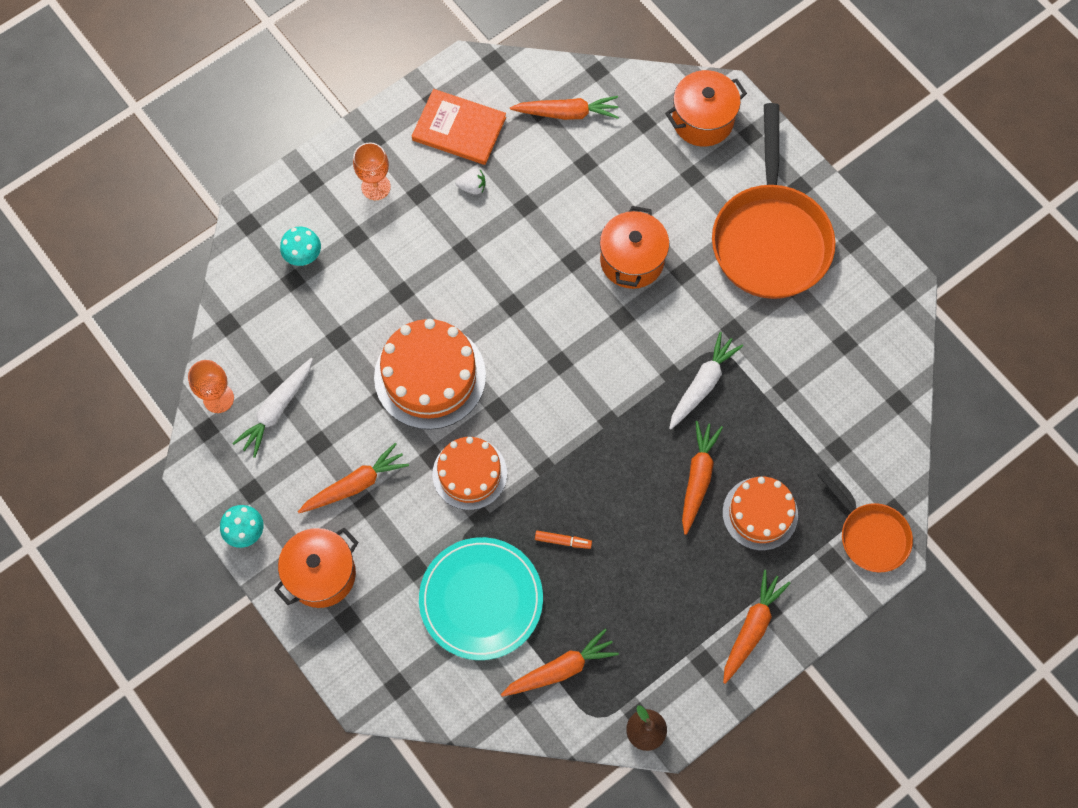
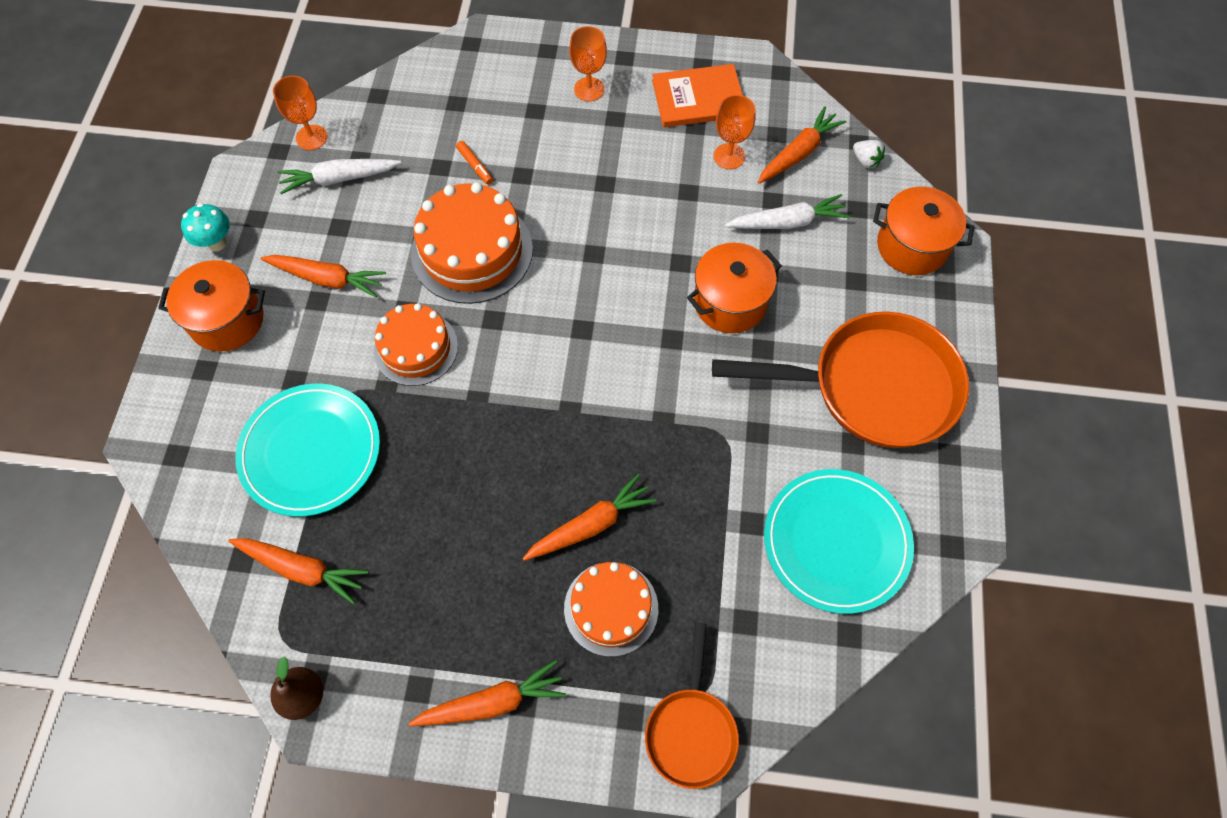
camera: 45 degrees right, 5 degrees down
(304, 257) = (482, 94): turquoise mushroom -> none
(459, 129) = (698, 98): orange book -> orange book turned 75 degrees counterclockwise
(472, 187) = (661, 146): white strawberry -> white strawberry (865, 161)
(525, 155) = (729, 156): none -> orange goblet
(563, 541) = (424, 468): orange marker -> orange marker (475, 166)
(567, 113) = (798, 153): orange carrot -> orange carrot turned 90 degrees counterclockwise
(702, 384) = (681, 452): white carrot -> white carrot (787, 222)
(770, 239) = (873, 387): orange pan -> orange pan turned 135 degrees counterclockwise
(841, 355) = (836, 542): none -> turquoise plate

